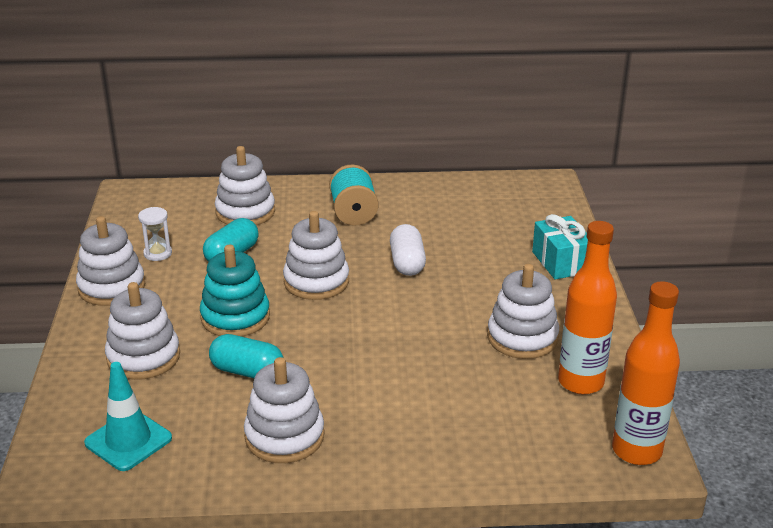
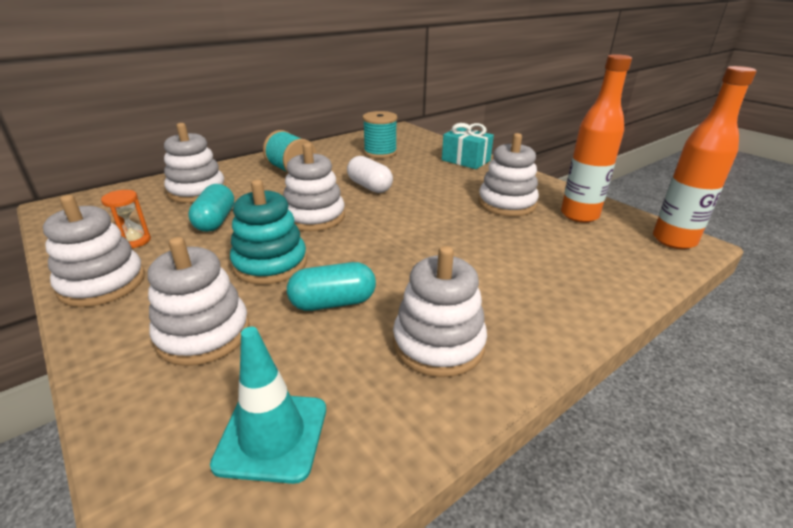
camera: 35 degrees left, 0 degrees up
(158, 253) = (134, 241): white hourglass -> orange hourglass
(475, 216) = (380, 152): none -> turquoise spool

